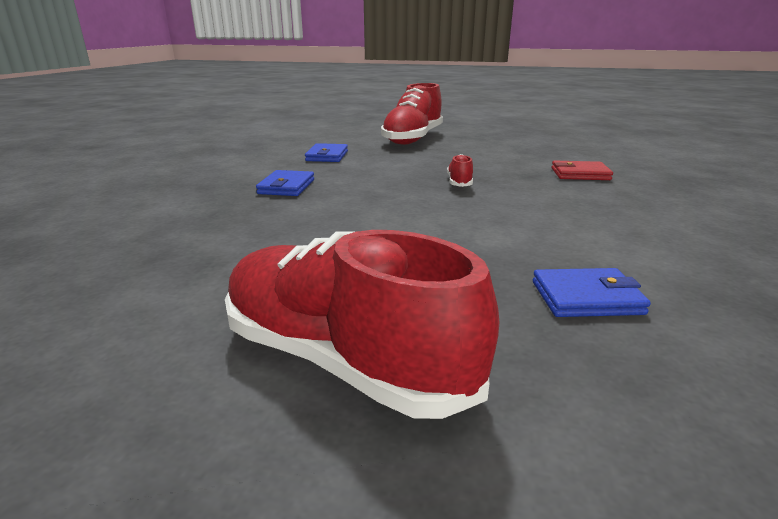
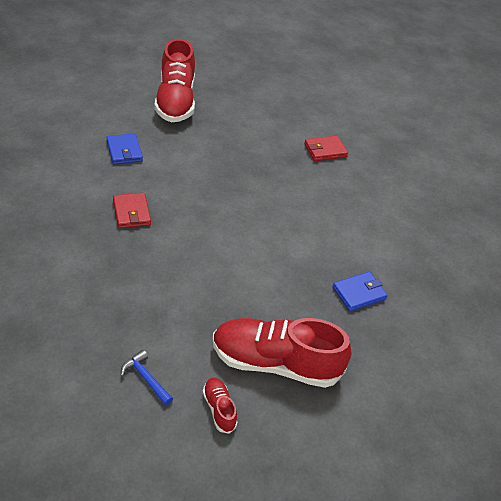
camera: 30 degrees left, 20 degrees up
(91, 327) = (146, 378): none -> blue hammer
(286, 187) = (131, 212): blue wallet -> red wallet
(459, 183) = (250, 180): red shoe -> red shoe (219, 409)

